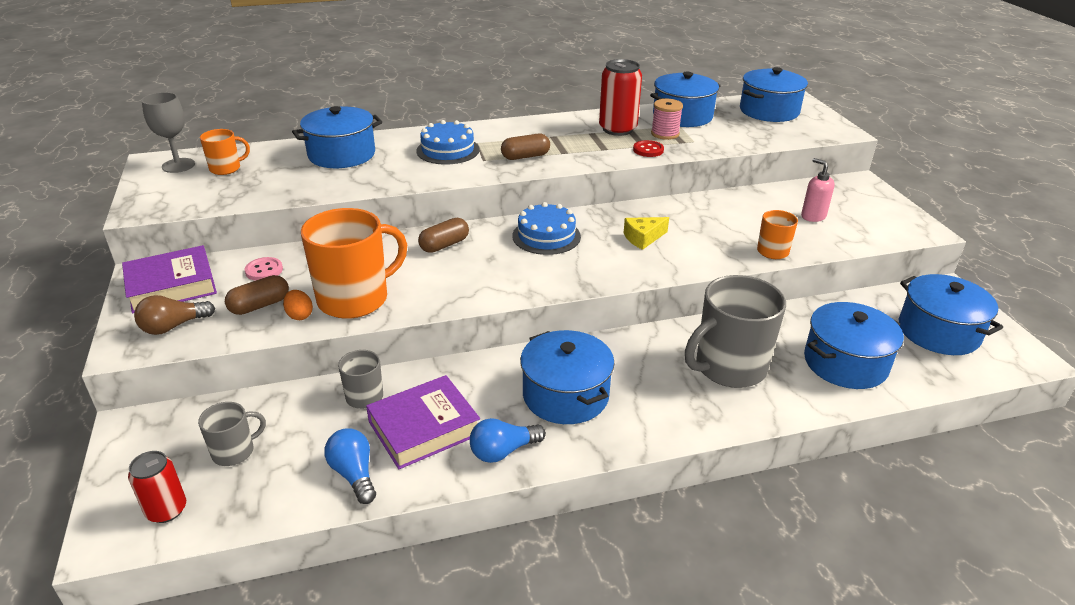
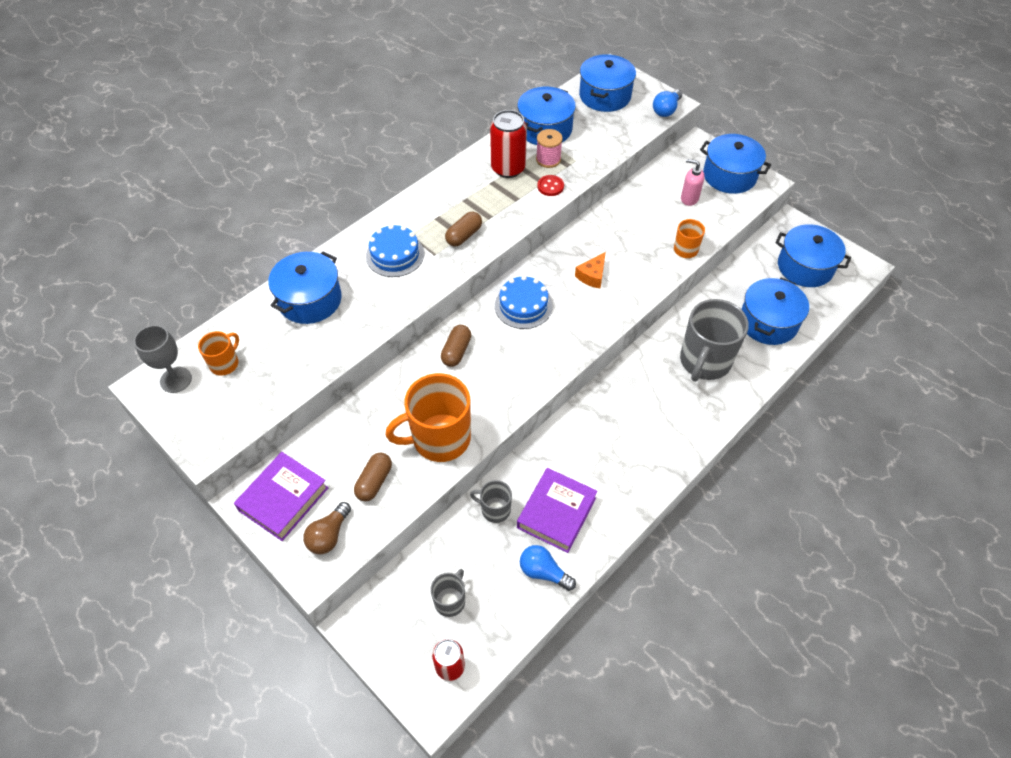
camera: 30 degrees left, 20 degrees up
(264, 270) = (341, 446): pink button -> none
(299, 315) = (414, 475): orange egg -> none
(355, 299) = (439, 439): orange mug -> orange mug turned 135 degrees counterclockwise
(503, 451) = (619, 503): blue light bulb -> blue light bulb (666, 110)
(565, 395) = (623, 438): blue pot -> blue pot (729, 176)
(643, 238) = (592, 276): yellow cheese -> orange cheese

